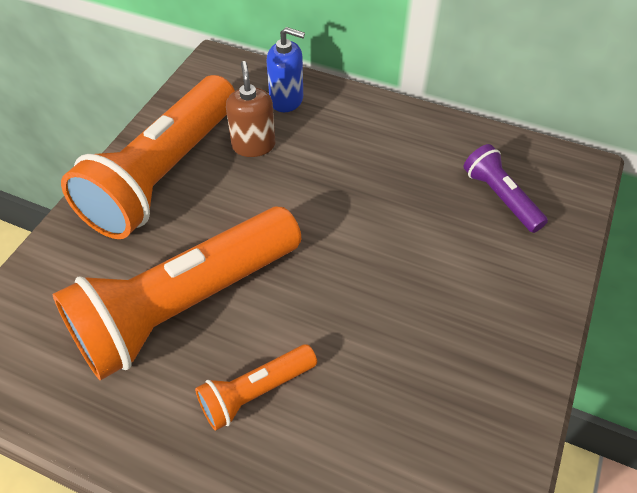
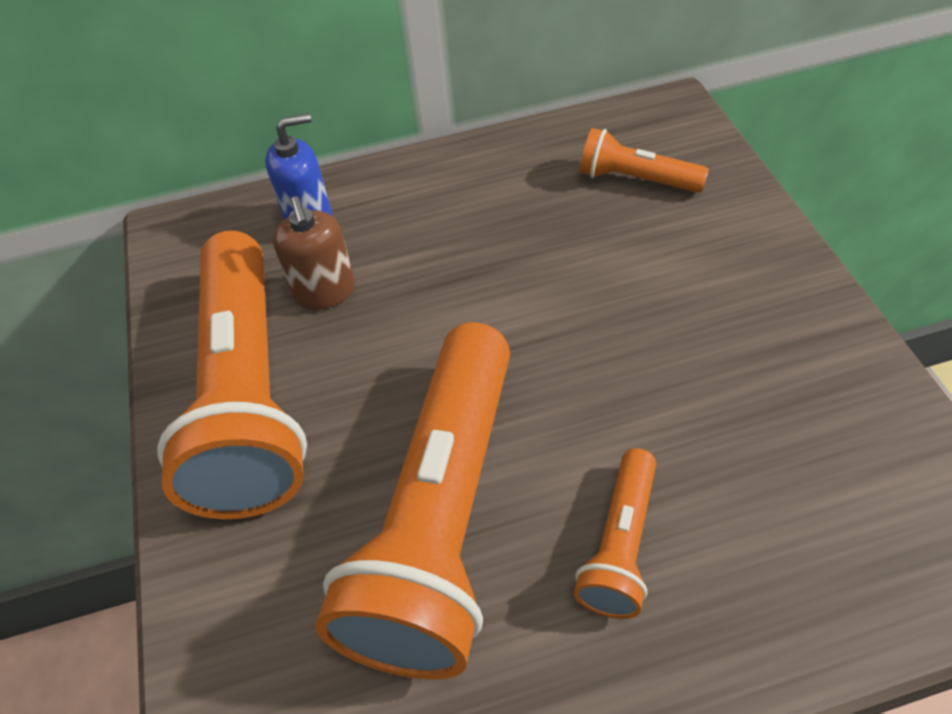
camera: 35 degrees left, 0 degrees up
(253, 145) = (325, 291): brown soap dispenser -> brown soap dispenser turned 150 degrees counterclockwise
(500, 197) = (636, 179): purple flashlight -> orange flashlight

